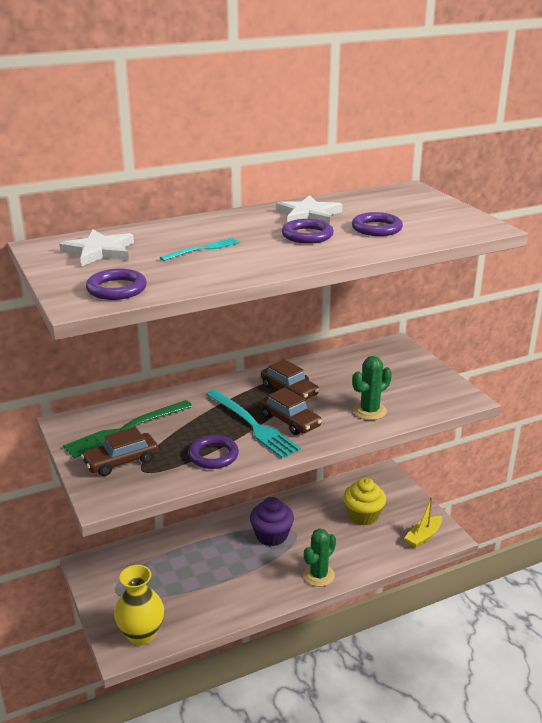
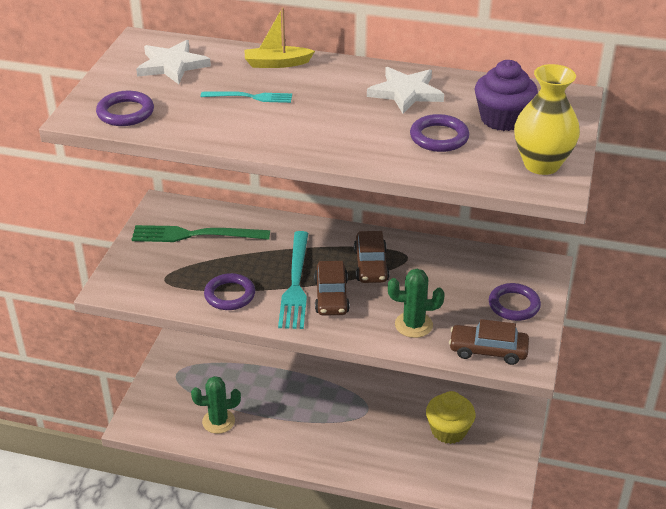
camera: 40 degrees right, 10 degrees up
(121, 461) = (159, 262): brown car -> brown car (488, 350)
(141, 634) = (158, 420): yellow vase -> yellow vase (541, 164)
(271, 535) = (345, 400): purple cupcake -> purple cupcake (502, 119)
(307, 235) = (361, 118): purple ring -> purple ring (514, 305)
(319, 575) = (343, 460): green cactus -> green cactus (218, 421)
(423, 536) = (482, 485): yellow boat -> yellow boat (277, 63)

